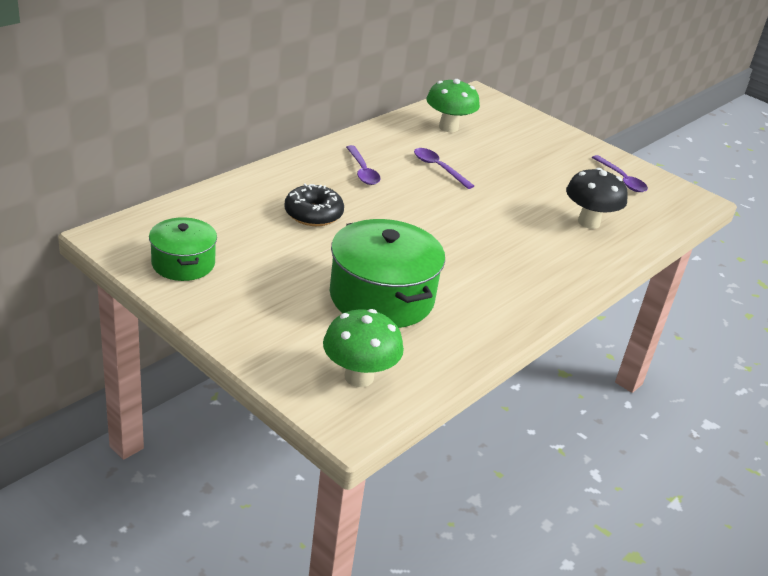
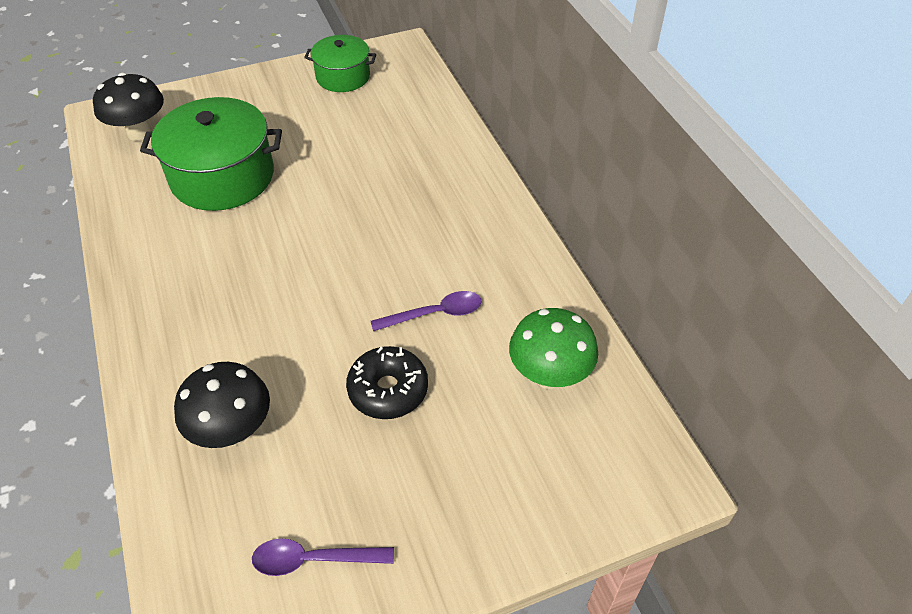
camera: 120 degrees right, 15 degrees up
(313, 214) = (380, 170): black donut -> black donut (388, 390)
(359, 377) = (139, 133): green mushroom -> black mushroom
(362, 171) = (453, 235): purple spoon -> none

